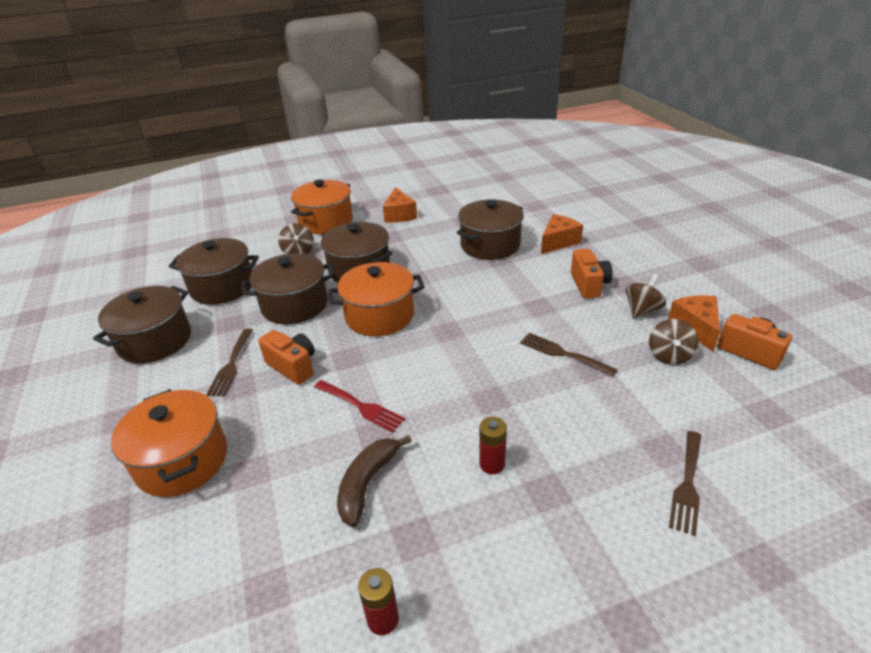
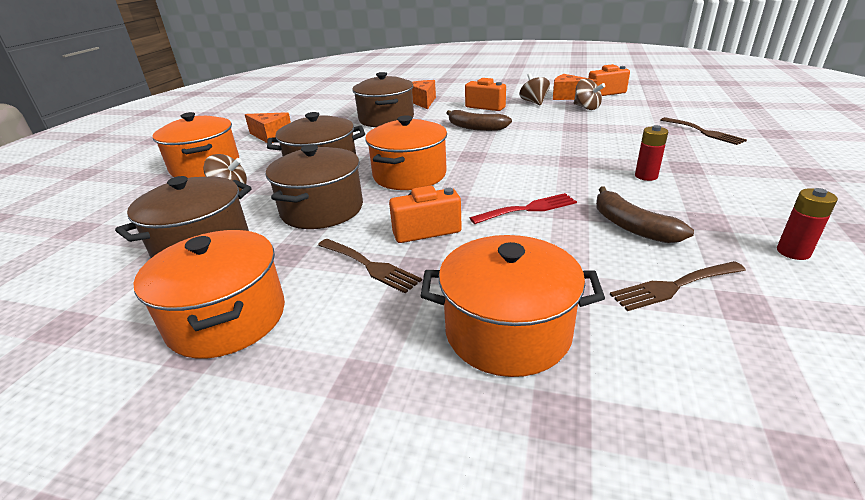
camera: 55 degrees left, 5 degrees down
(155, 341) = (227, 318): brown pot -> orange pot
(520, 303) = (475, 127): none -> brown banana
(562, 353) = (550, 130): brown fork -> brown fork (673, 286)

